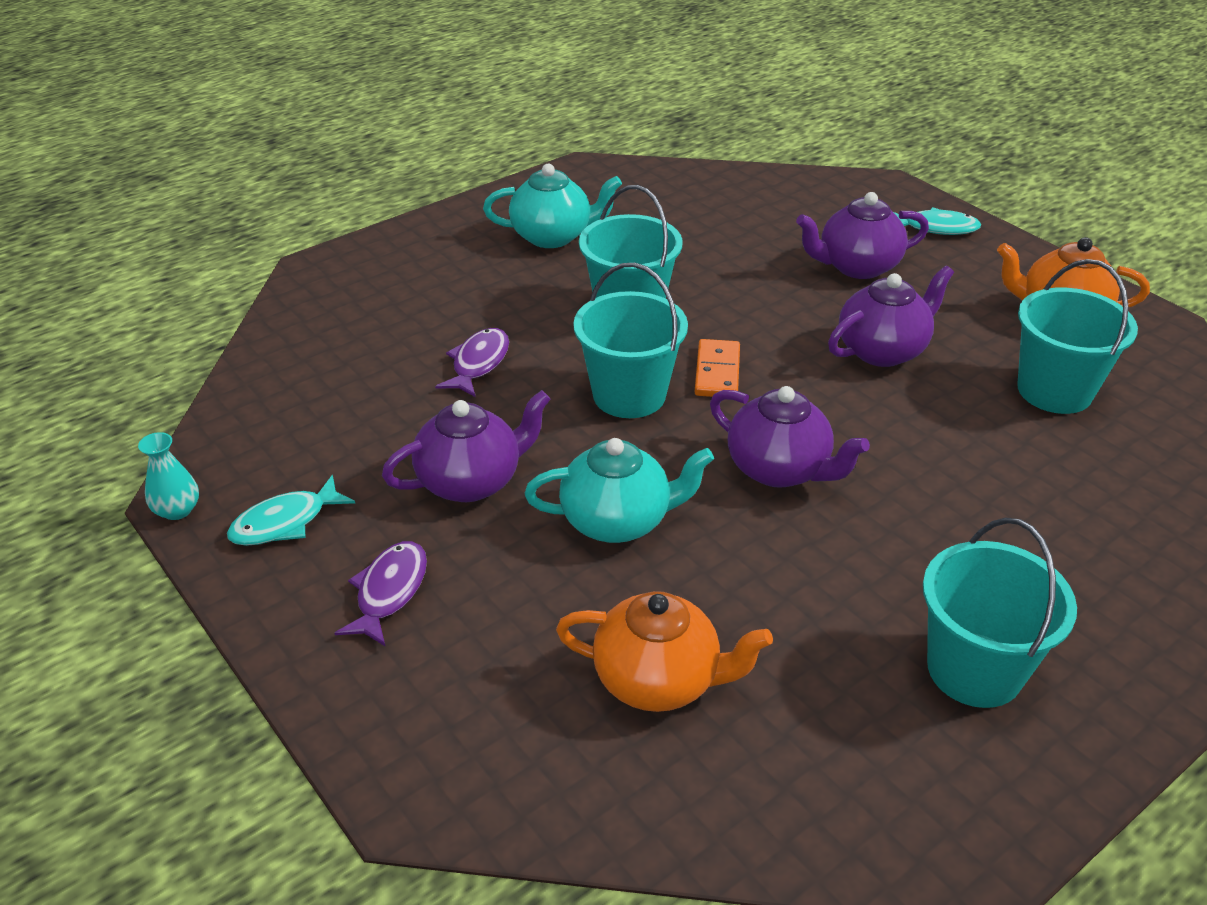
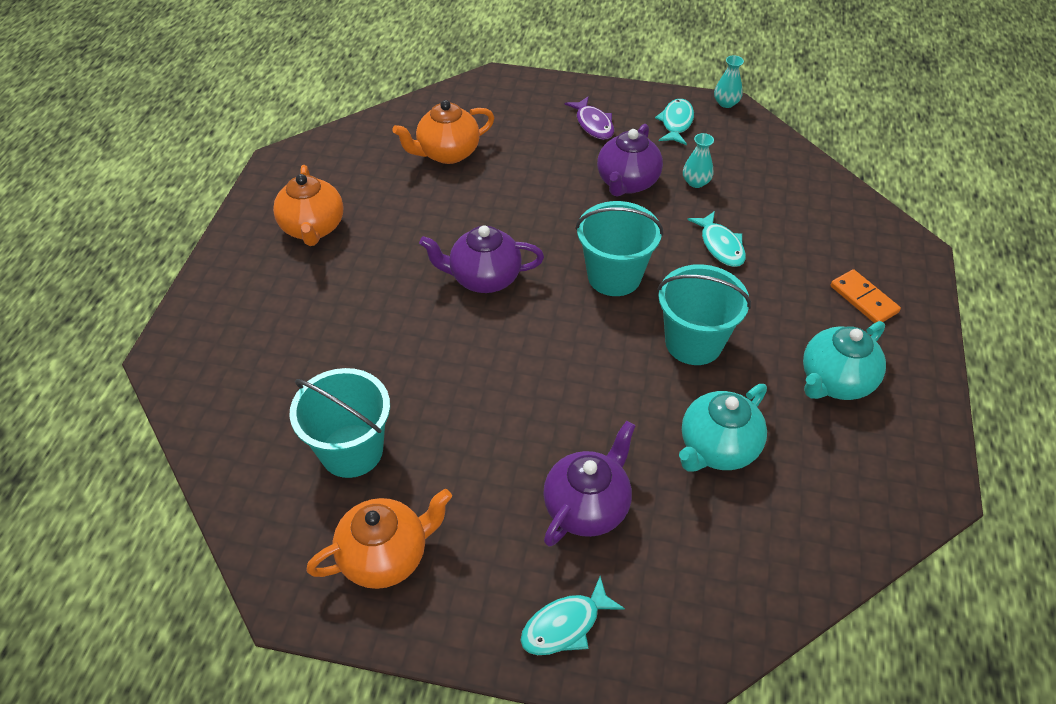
camera: 140 degrees right, 10 degrees up
(394, 435) = (696, 182): none -> turquoise vase
(478, 363) = (720, 246): purple fish -> turquoise fish
(617, 521) = (536, 204): turquoise teapot -> turquoise teapot (717, 448)
(717, 372) = (583, 325): orange domino -> orange domino (863, 299)
(882, 350) = (495, 415): purple teapot -> none
(974, 669) = (313, 228): turquoise bucket -> orange teapot

